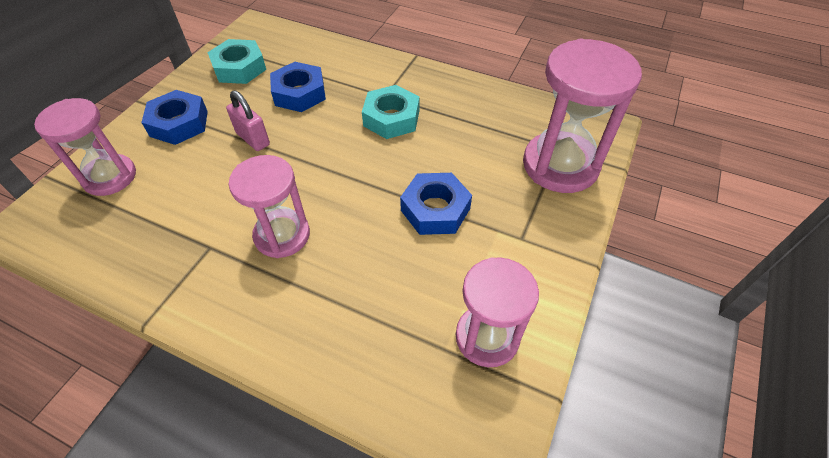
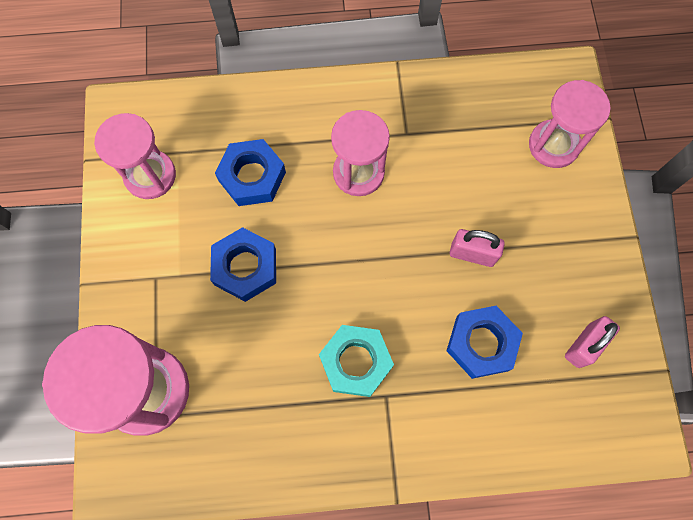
camera: 150 degrees right, 20 degrees up
(179, 123) = (561, 232): blue nut -> blue nut (252, 176)
(239, 68) = (583, 345): turquoise nut -> pink padlock

